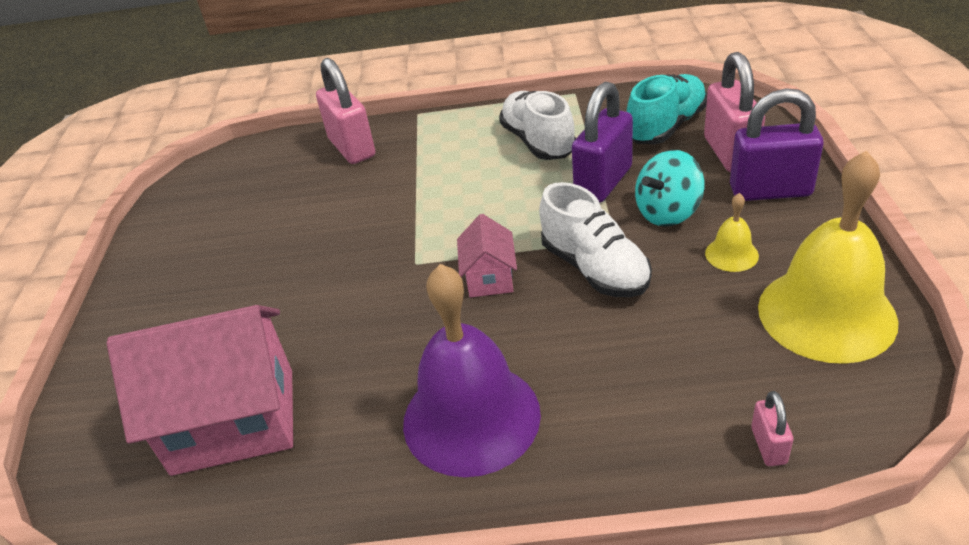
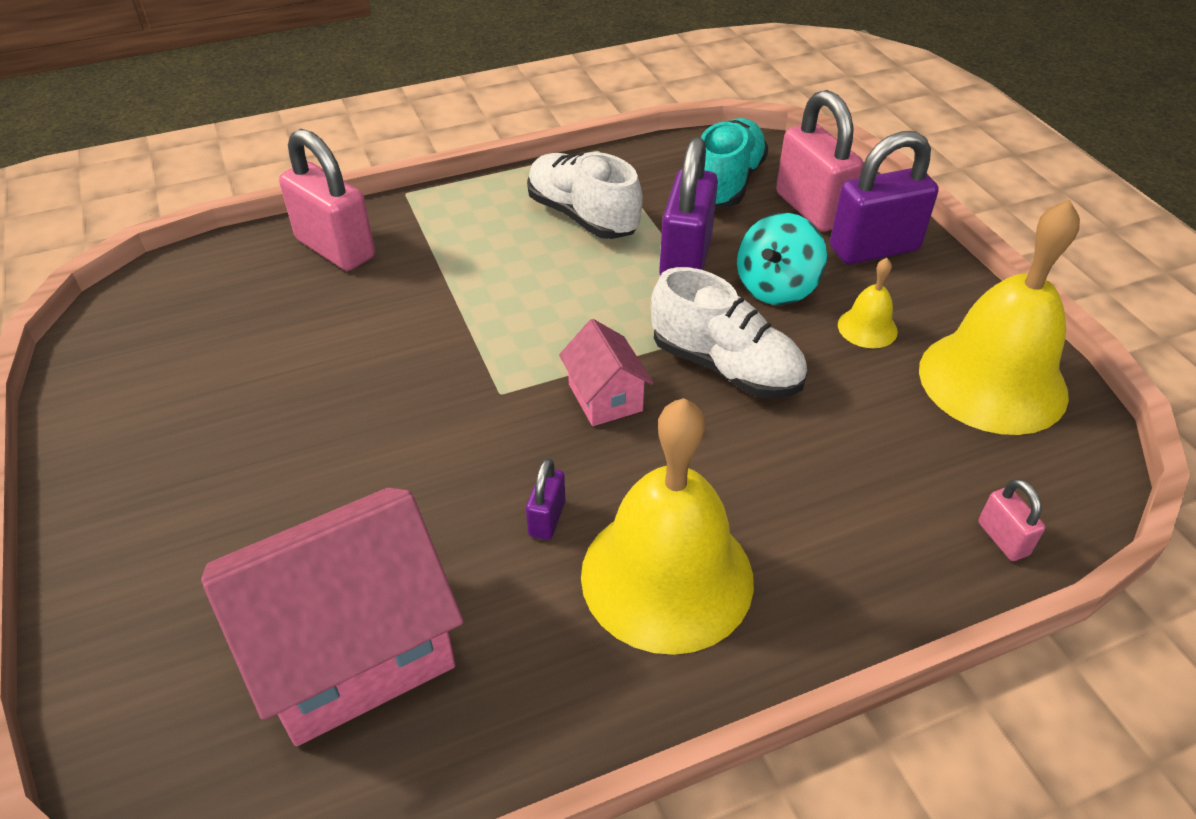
camera: 25 degrees left, 5 degrees up
(404, 358) = (547, 518): none -> purple padlock
(471, 417) = (667, 576): purple bell -> yellow bell

